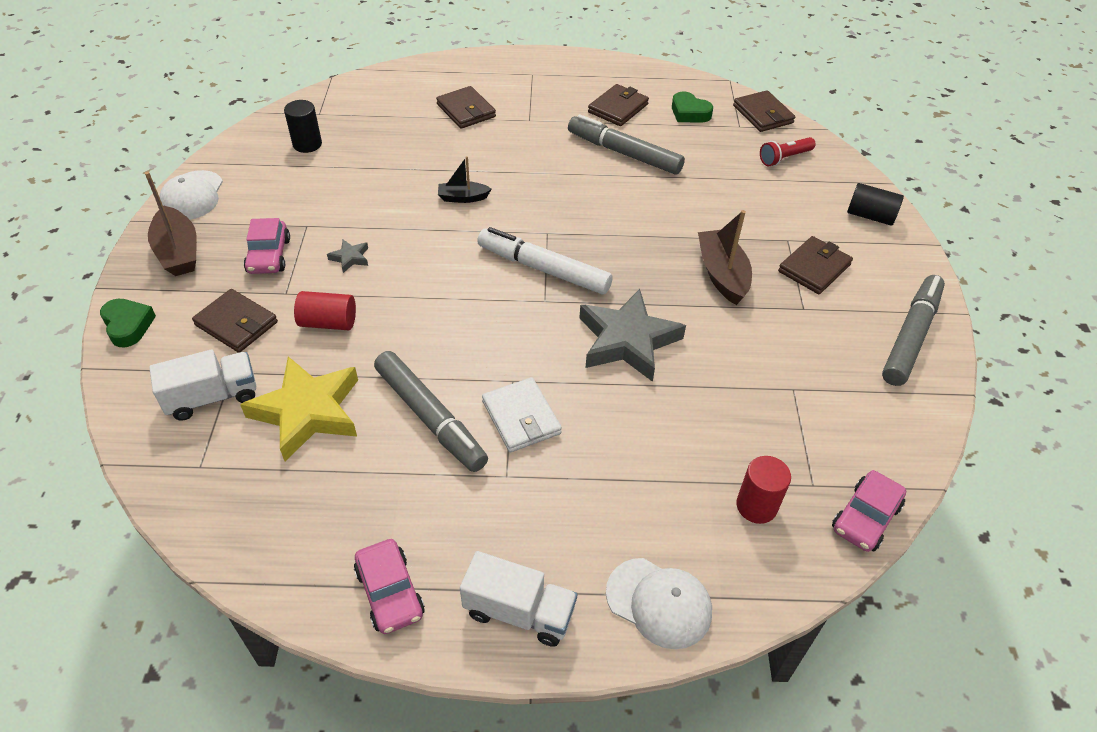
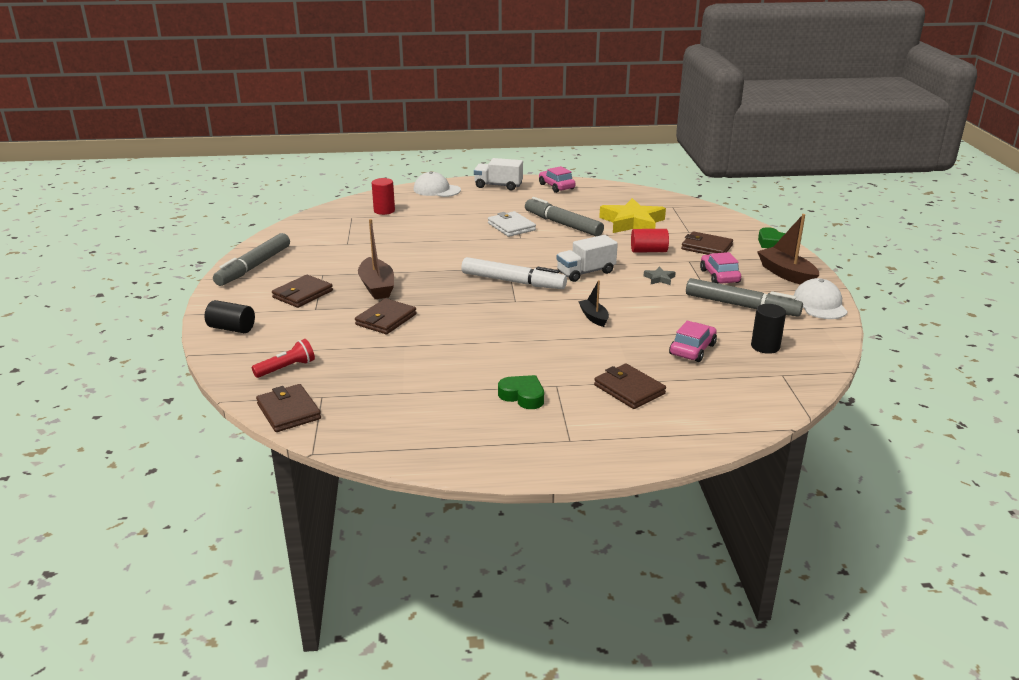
camera: 175 degrees right, 20 degrees down
(212, 397) = (689, 224): white truck -> white truck (586, 272)
(463, 198) = (594, 317): black boat -> black boat turned 105 degrees counterclockwise
(618, 108) = (458, 405): brown wallet -> brown wallet (386, 319)
(624, 153) = (451, 361): grey marker -> grey marker (741, 306)
(627, 341) = (449, 255): grey star -> none
(689, 113) = (375, 406): green heart -> green heart (522, 396)
(865, 518) = (329, 210): pink car -> pink car (692, 349)

